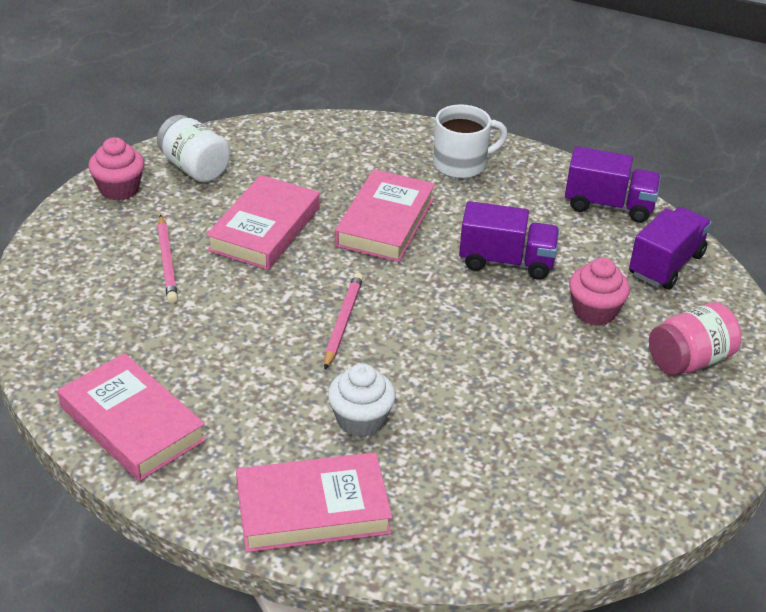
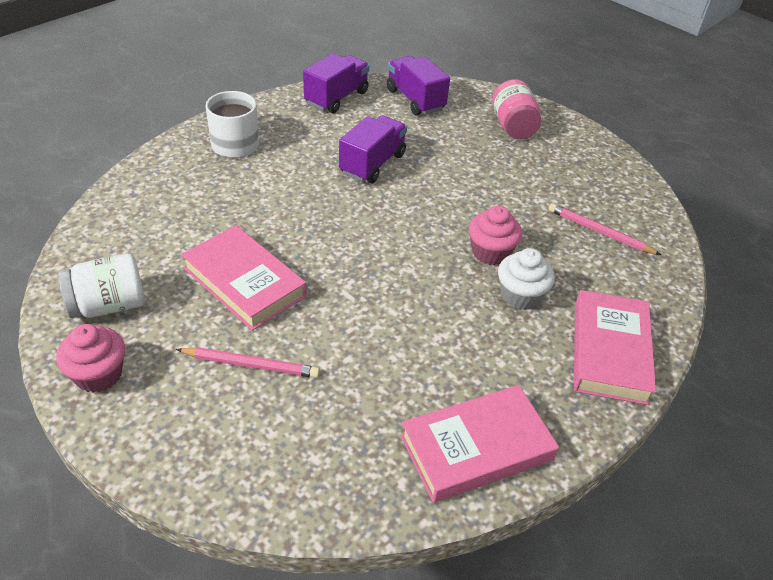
camera: 70 degrees left, 5 degrees up
(343, 322) = (400, 271): pink pencil -> pink pencil (599, 232)
(385, 222) = (284, 207): pink book -> none
(594, 311) = (448, 145): pink cupcake -> pink cupcake (490, 252)

